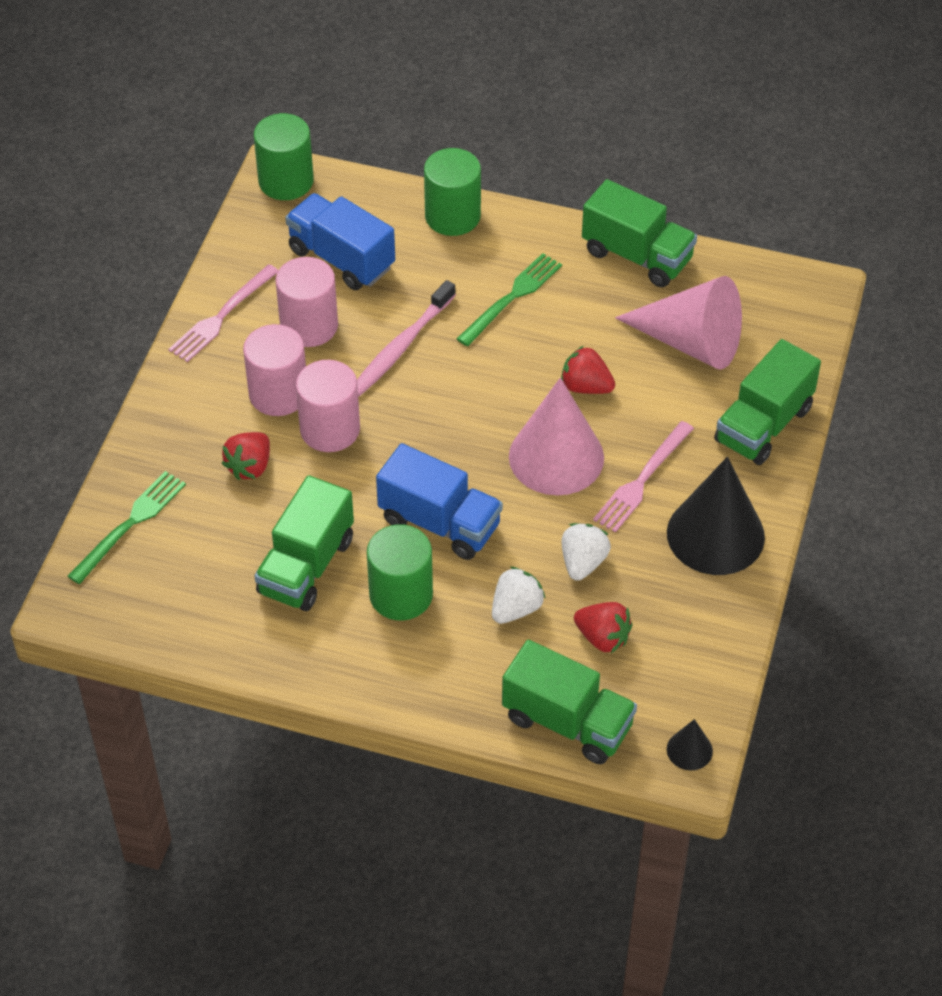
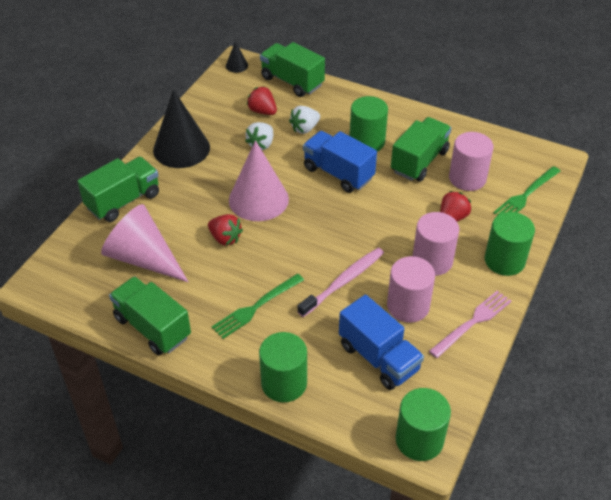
camera: 170 degrees left, 5 degrees down
(173, 408) = (504, 260): none -> green cylinder
(330, 429) = (399, 233): pink cylinder -> pink cylinder (467, 178)
(642, 480) = (211, 180): pink fork -> none

